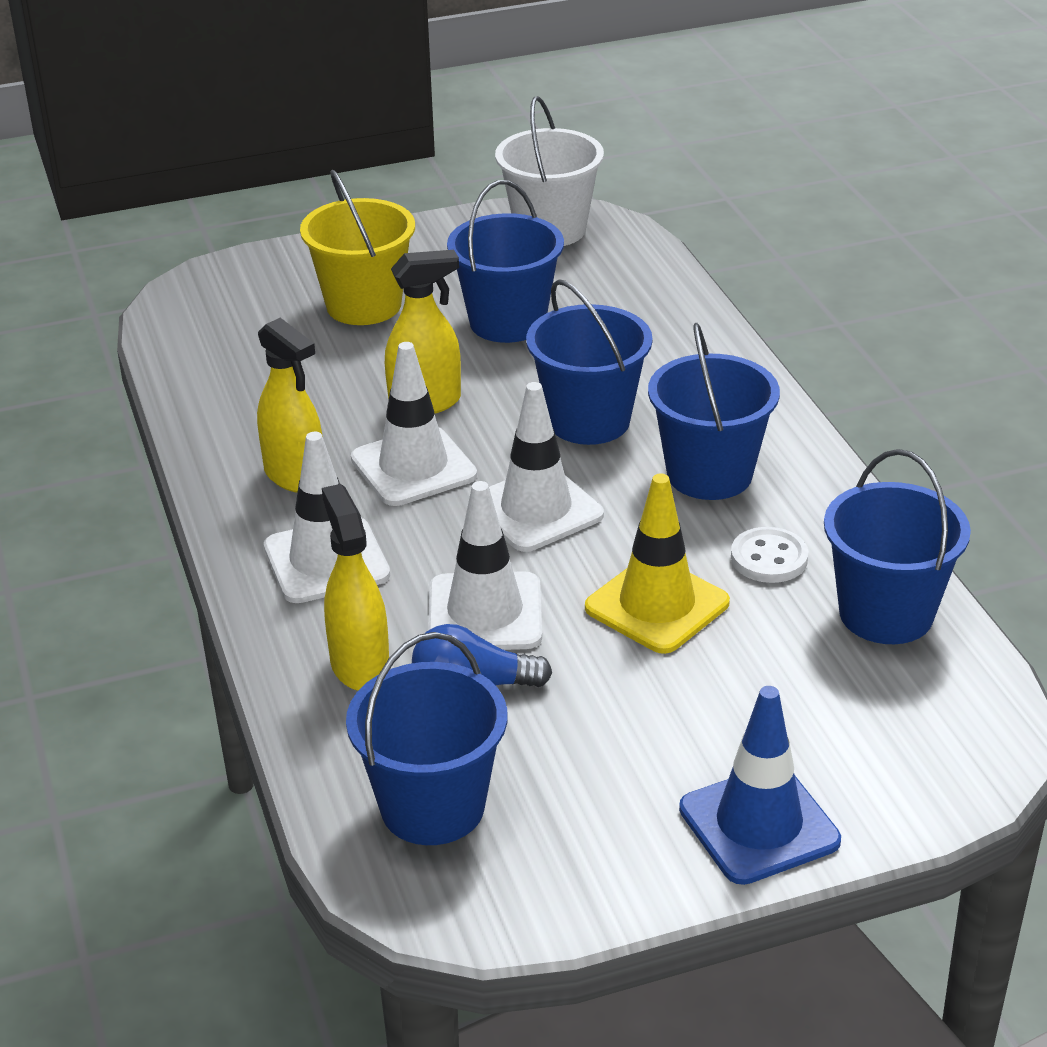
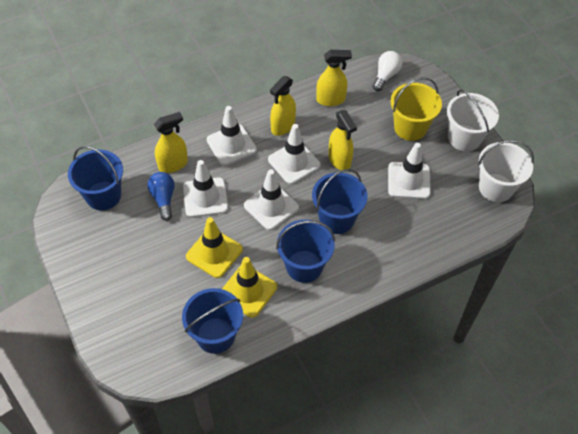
camera: 80 degrees right, 20 degrees up
(198, 320) = (386, 76): none -> white light bulb
(238, 399) = (331, 99): none -> yellow spray bottle
(414, 247) = (464, 138): none -> white bucket
(507, 322) = (409, 180): blue bucket -> white traffic cone
(759, 825) = (94, 293): blue traffic cone -> none
(769, 558) = (248, 291): white button -> yellow traffic cone

